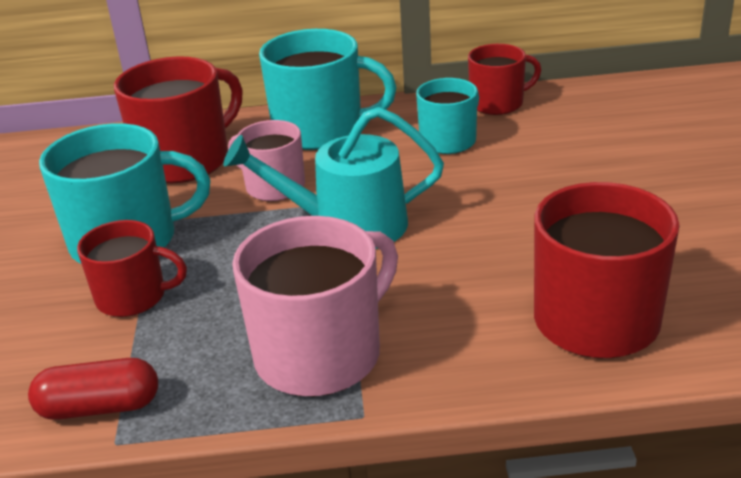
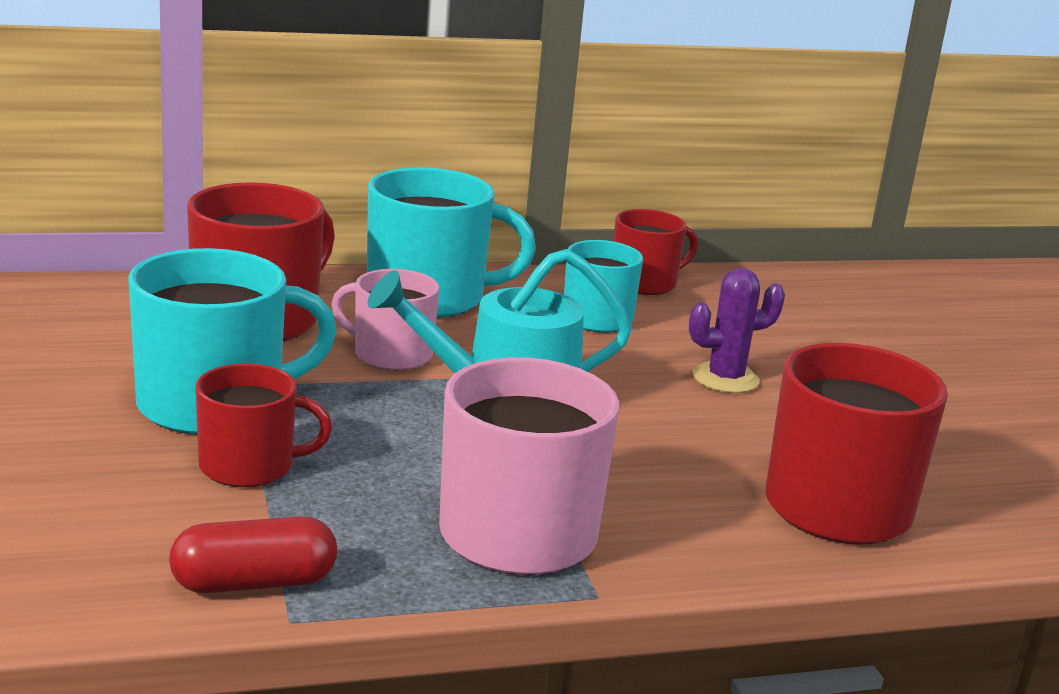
camera: 15 degrees left, 10 degrees down
(537, 193) = (725, 379): none -> purple cactus

